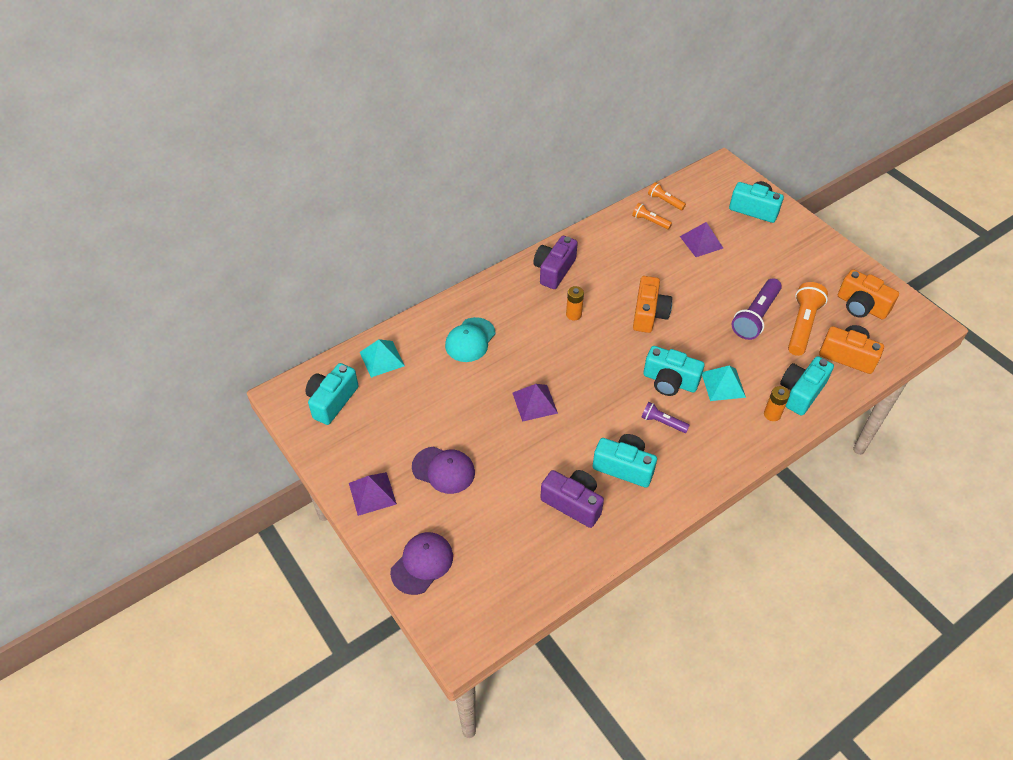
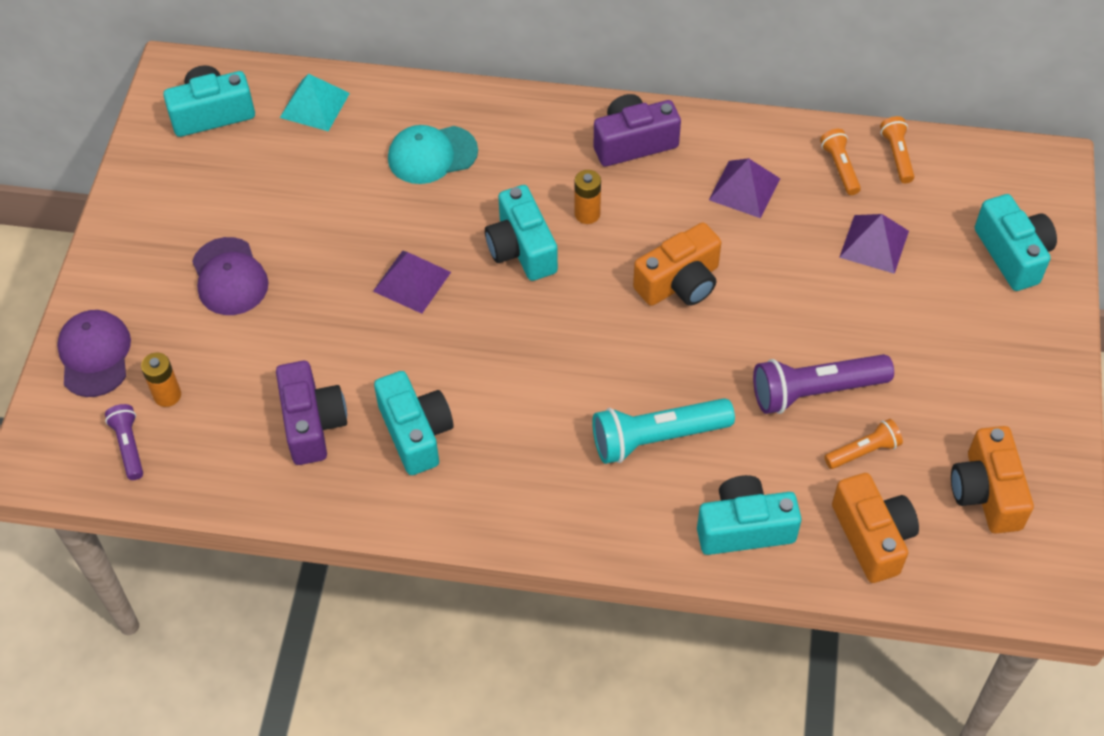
camera: 45 degrees right, 5 degrees up
(372, 493) = (135, 243): purple pyramid -> purple pyramid (744, 189)
(422, 564) = (95, 355): purple cap -> purple cap turned 90 degrees counterclockwise
(662, 422) = (524, 421): purple flashlight -> purple flashlight (129, 446)
(669, 381) = (597, 382): turquoise camera -> turquoise camera (521, 249)
(723, 384) = (657, 438): turquoise pyramid -> turquoise flashlight
(772, 414) = (669, 522): orange battery -> orange battery (167, 395)
(802, 326) = (863, 451): orange flashlight -> orange flashlight, size x0.55

